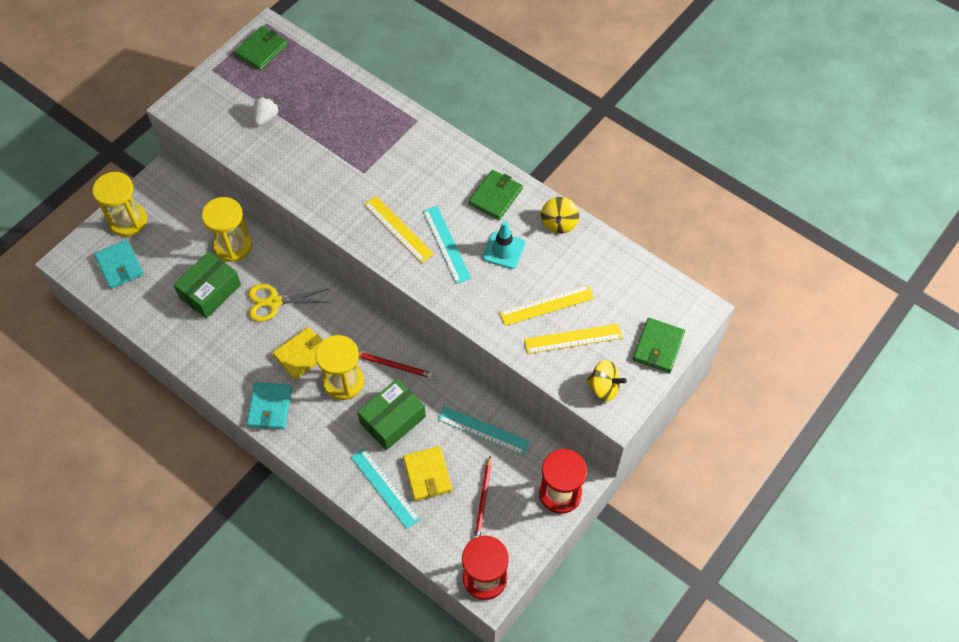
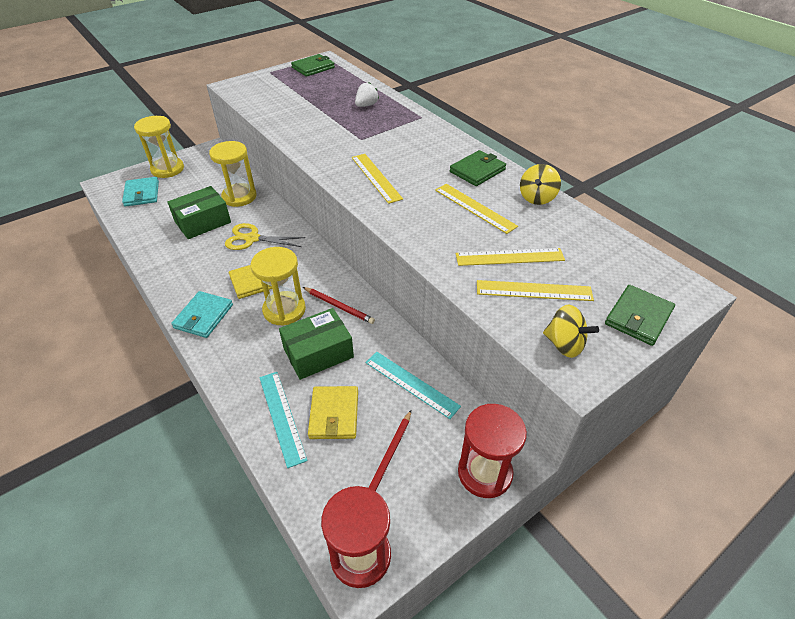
camera: 15 degrees right, 15 degrees down
(266, 118) = (296, 99): white strawberry -> white strawberry (366, 105)
(446, 244) = (418, 194): turquoise ruler -> none
(503, 250) = (474, 208): turquoise traffic cone -> yellow ruler

